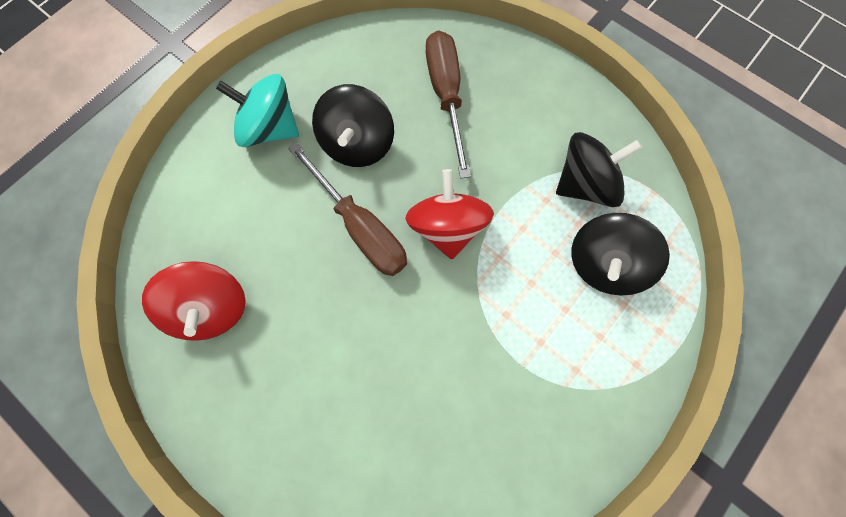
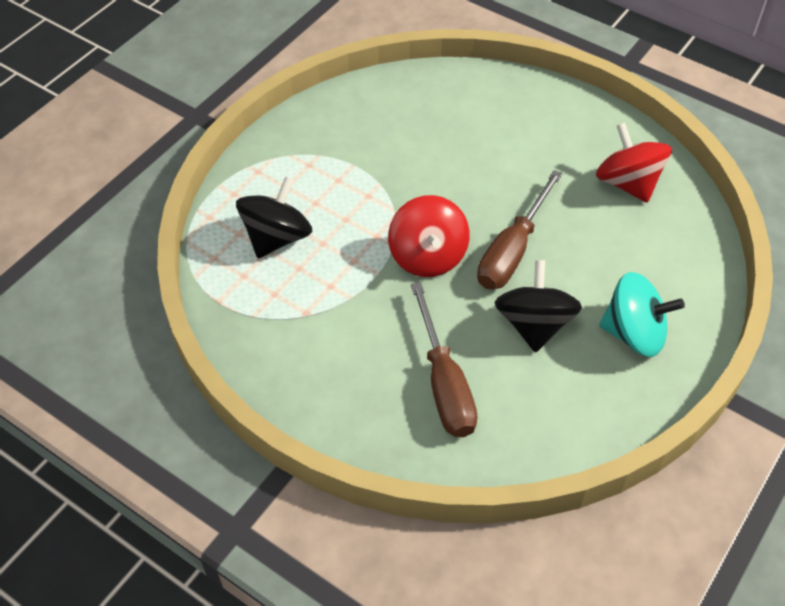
camera: 175 degrees right, 20 degrees down
(360, 227) = (512, 251): brown screwdriver -> brown screwdriver turned 105 degrees counterclockwise
(585, 184) = (289, 303): black spinning top -> none

